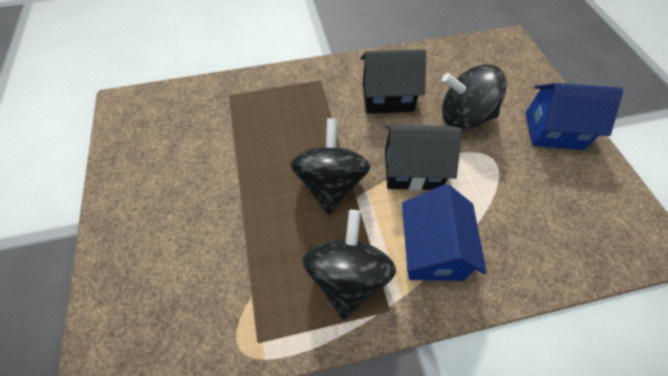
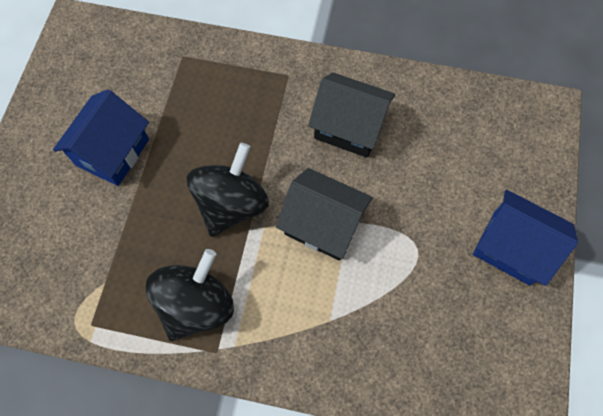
camera: 25 degrees right, 10 degrees up
(432, 250) = (290, 317): blue house -> blue house (113, 152)
(464, 117) = (419, 188): black spinning top -> none

